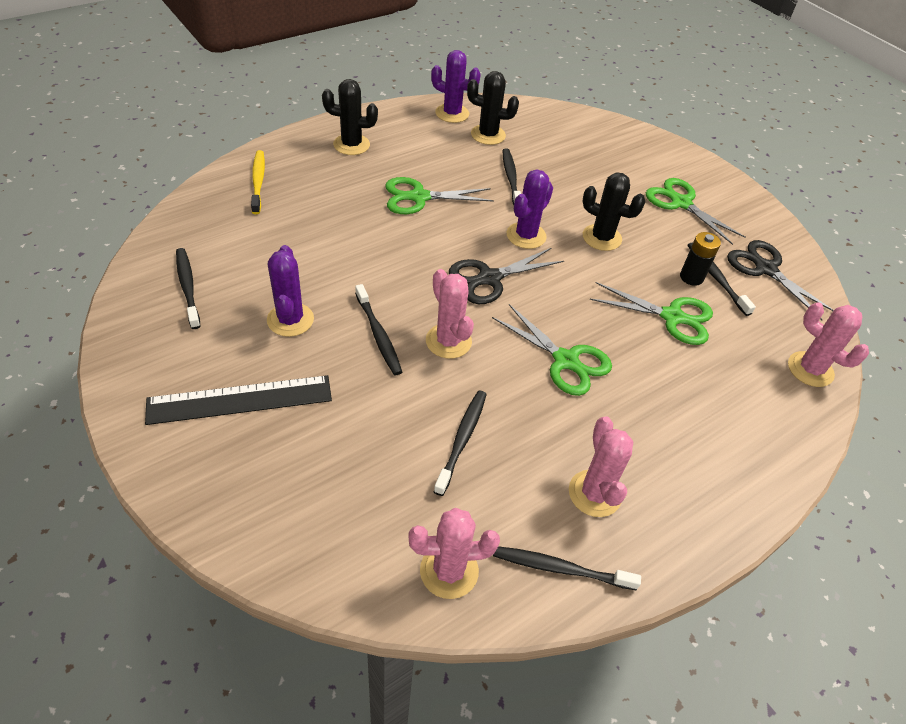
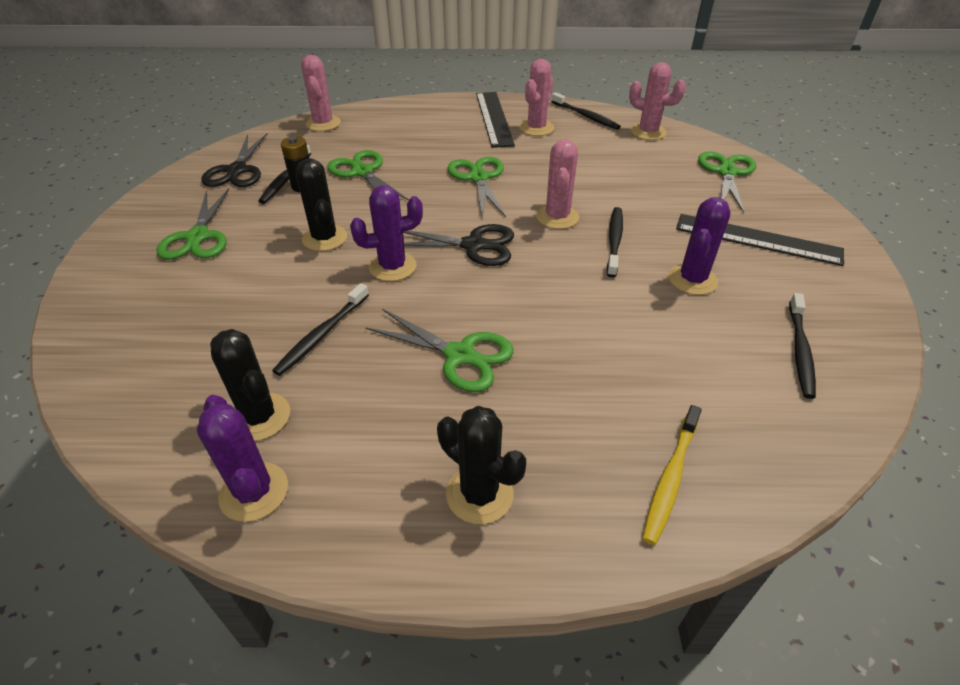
camera: 140 degrees left, 5 degrees down
(303, 516) = (727, 172): none -> green scissors
(462, 439) = (596, 169): black toothbrush -> none
(663, 488) = (494, 118): none -> black ruler

